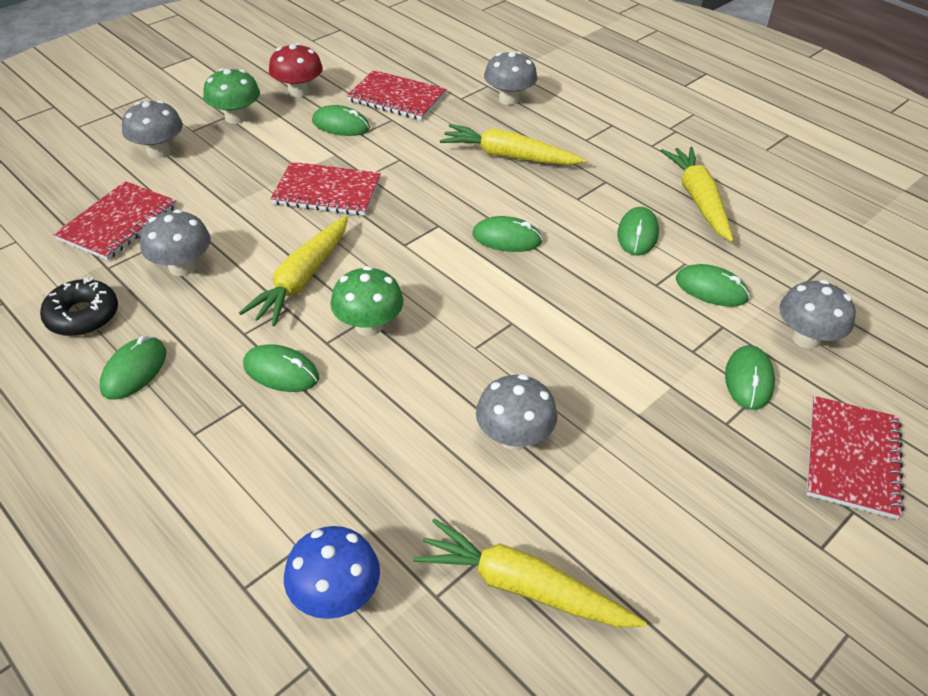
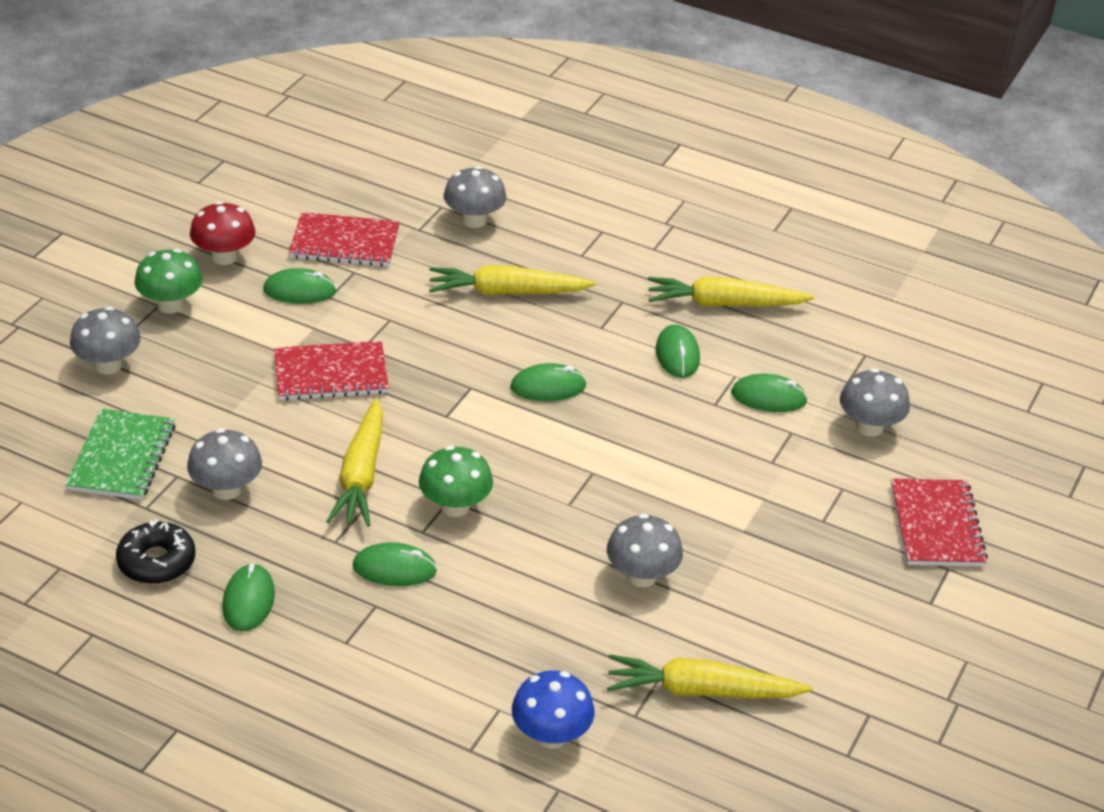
camera: 20 degrees left, 5 degrees down
(118, 223) = (121, 457): red notebook -> green notebook
(698, 200) = (724, 304): yellow carrot -> yellow carrot turned 60 degrees counterclockwise
(748, 380) = (830, 477): green mouse -> none

